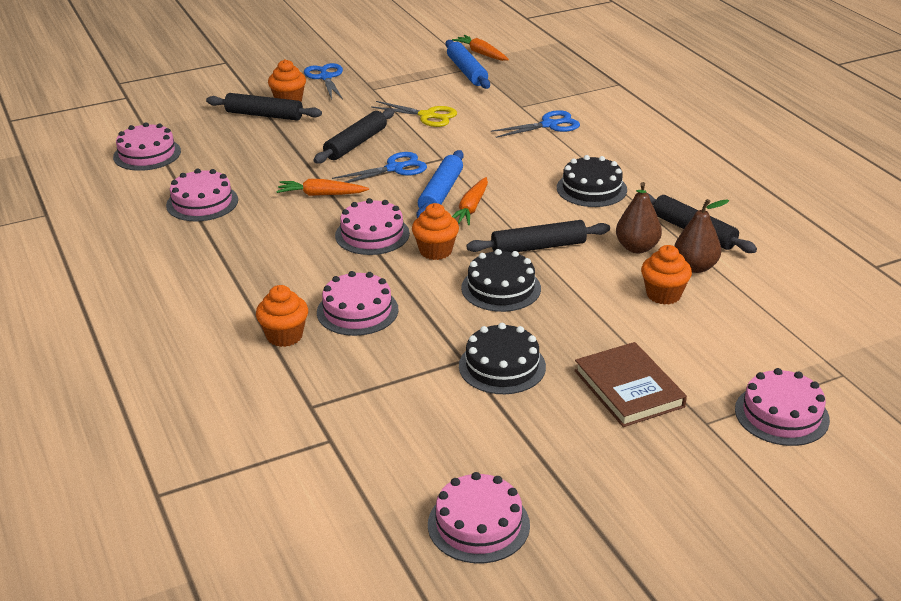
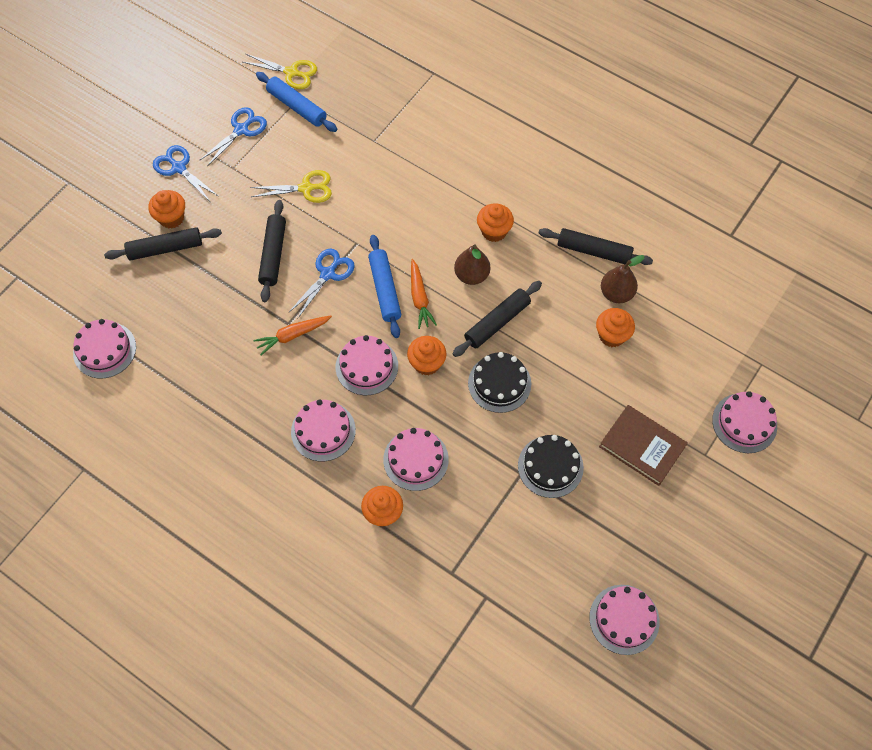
camera: 30 degrees left, 30 degrees up
(202, 202) = (203, 391): pink cake -> pink cake (323, 431)
(481, 53) = (291, 73): orange carrot -> yellow scissors
(549, 125) = (413, 158): blue scissors -> blue scissors (241, 130)
(591, 189) = (494, 231): black cake -> orange cupcake
(637, 248) = (566, 290): brown pear -> brown pear (471, 275)

